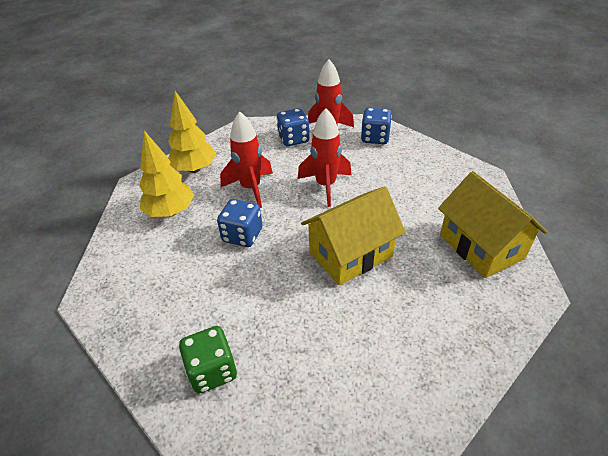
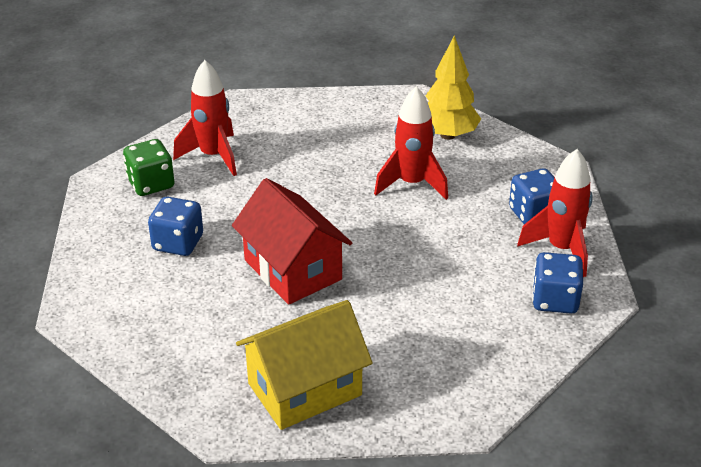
camera: 85 degrees right, 5 degrees down
(170, 212) = (363, 129): yellow tree -> none
(242, 235) = (325, 185): blue dice -> blue dice (178, 243)
(325, 186) = (423, 248): red rocket -> red rocket (213, 156)
(350, 254) = (293, 269): yellow house -> red house

